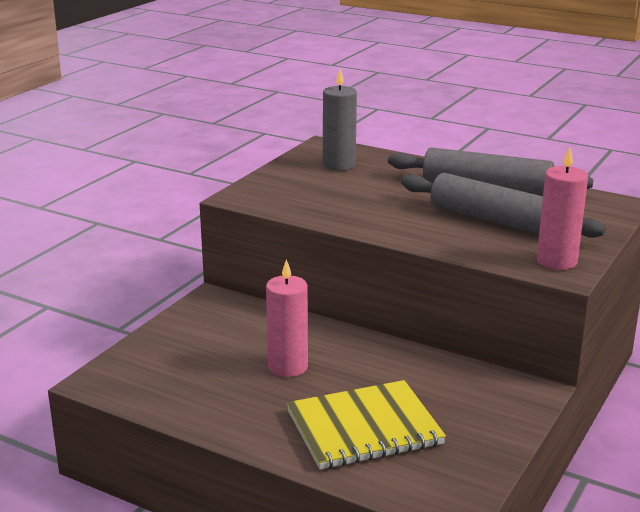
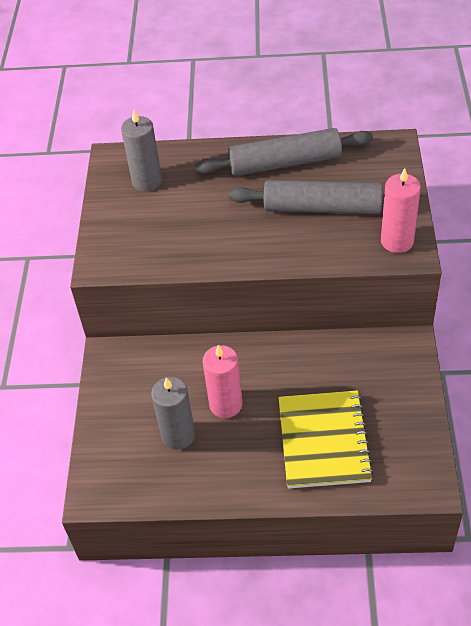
camera: 25 degrees left, 25 degrees up
(218, 371) = (178, 435): none -> grey candle
(364, 428) = (323, 441): yellow notebook -> yellow notebook turned 45 degrees counterclockwise

